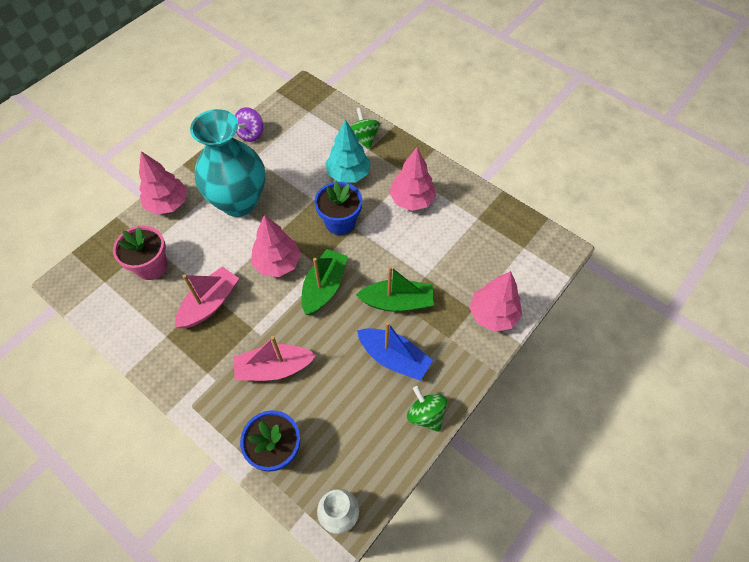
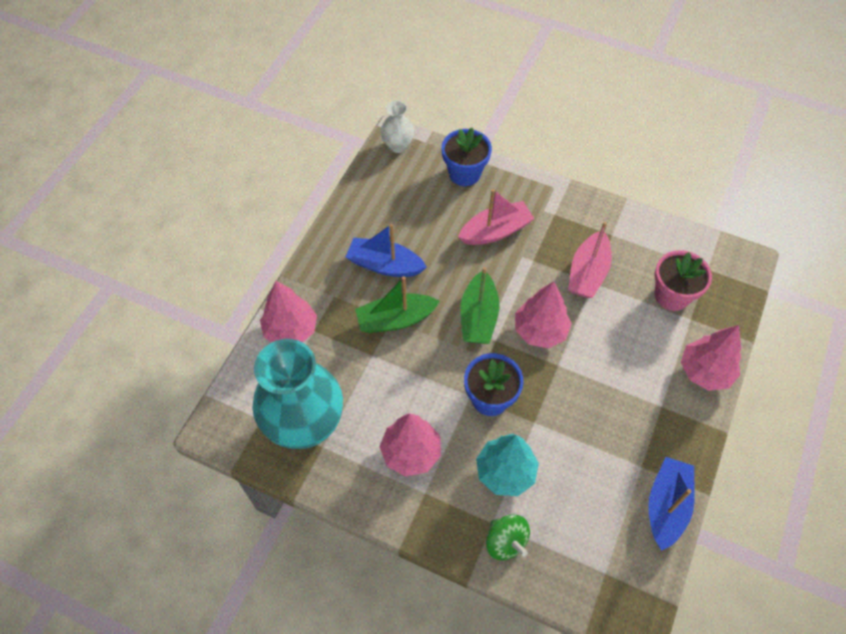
camera: 165 degrees right, 0 degrees up
(239, 202) = (623, 395): turquoise vase -> turquoise vase (305, 425)
(251, 134) = (666, 506): purple spinning top -> blue boat
(425, 414) = (343, 226): green spinning top -> none

